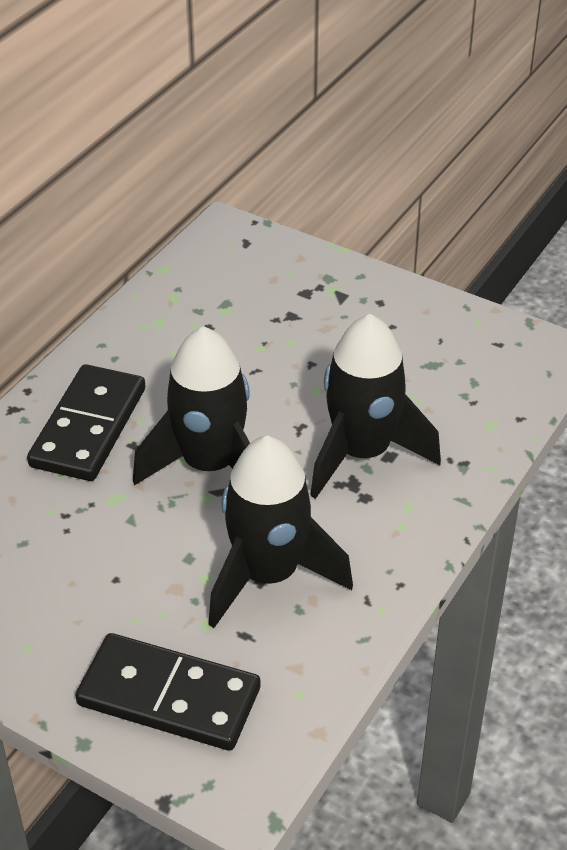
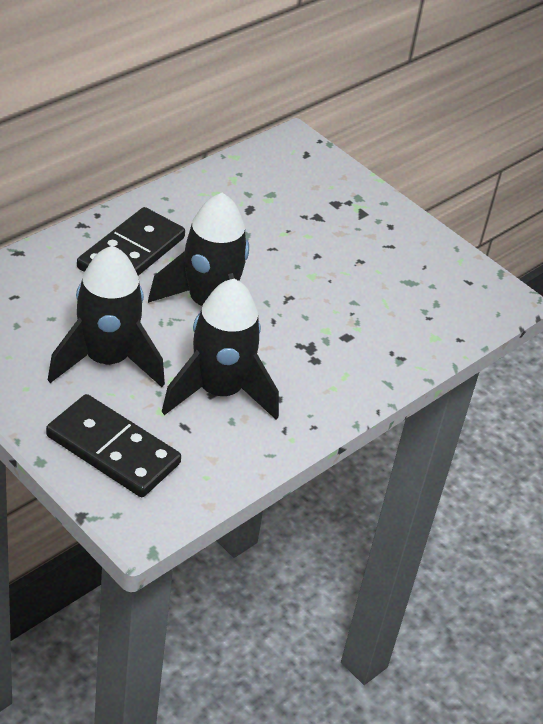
camera: 10 degrees right, 0 degrees up
(362, 453) = (327, 329): black rocket -> black rocket (107, 360)

